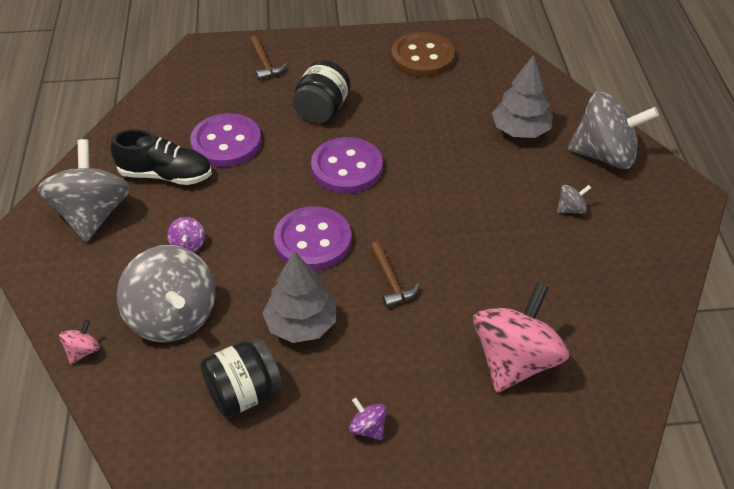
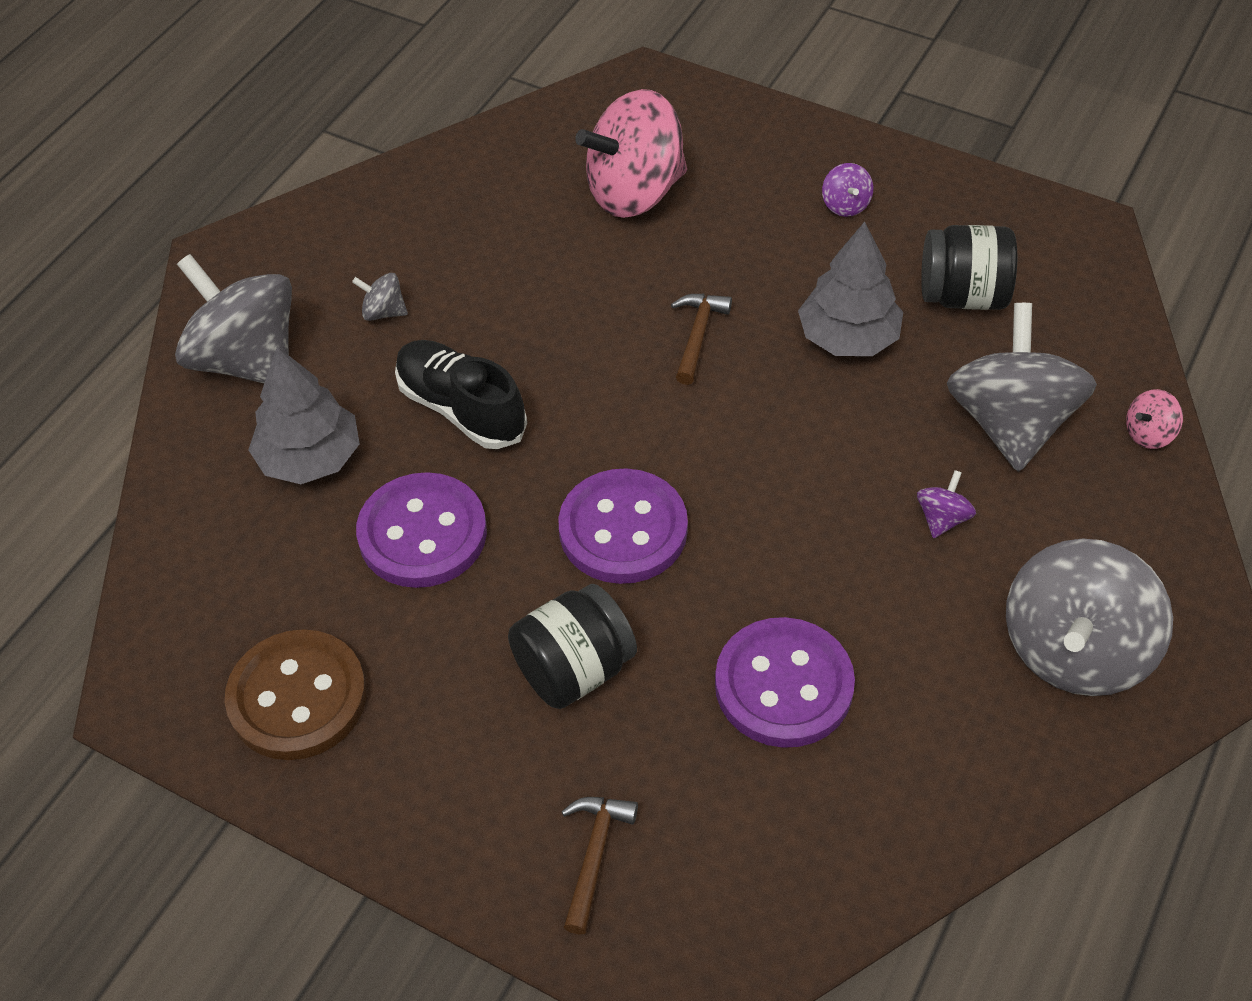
camera: 145 degrees left, 5 degrees up
(165, 175) = (921, 669): black shoe -> black shoe (461, 409)
(312, 241) = (759, 437): purple button -> purple button (422, 533)

